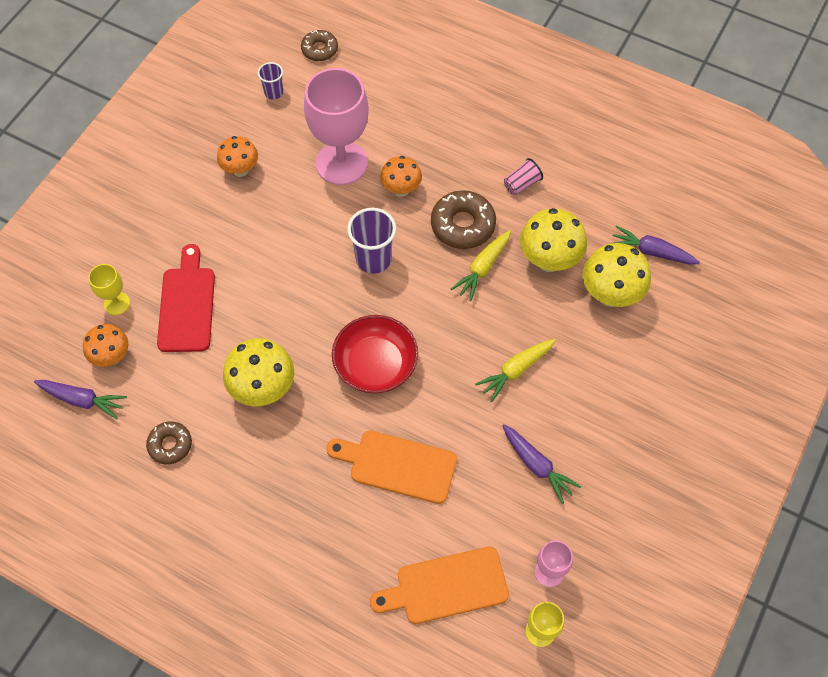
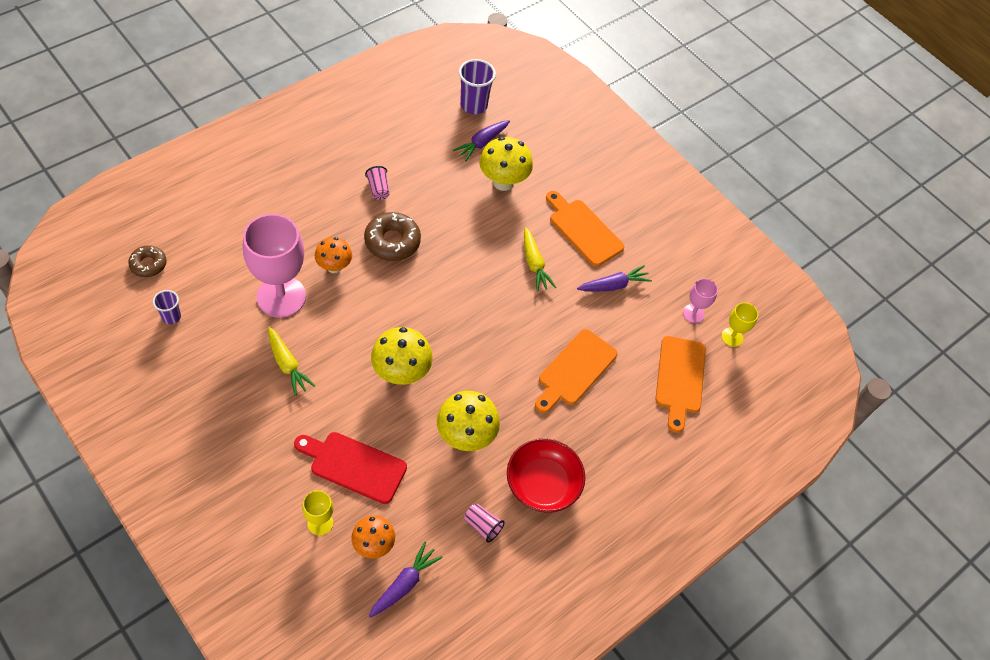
camera: 75 degrees left, 5 degrees down
(170, 445) = (482, 525): brown donut -> pink cup
(240, 170) = (238, 373): orange mushroom -> none
(373, 259) = (389, 312): purple cup -> purple cup (473, 105)
(375, 364) = (484, 350): red bowl -> red bowl (542, 484)
(482, 268) = (438, 246): yellow carrot -> yellow carrot (287, 364)
(549, 260) = (455, 203): yellow mushroom -> yellow mushroom (401, 373)
(596, 404) = (583, 230): none -> orange cutting board

